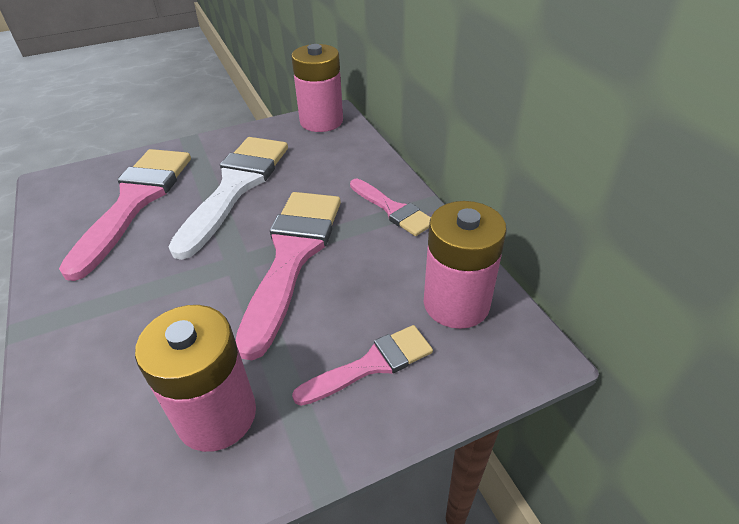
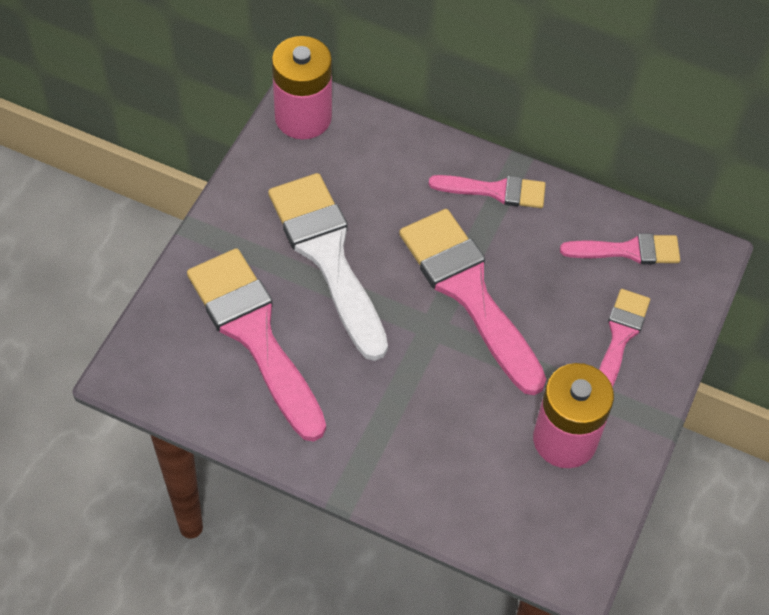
camera: 45 degrees left, 15 degrees up
(456, 303) = (628, 251): pink battery -> pink brush

